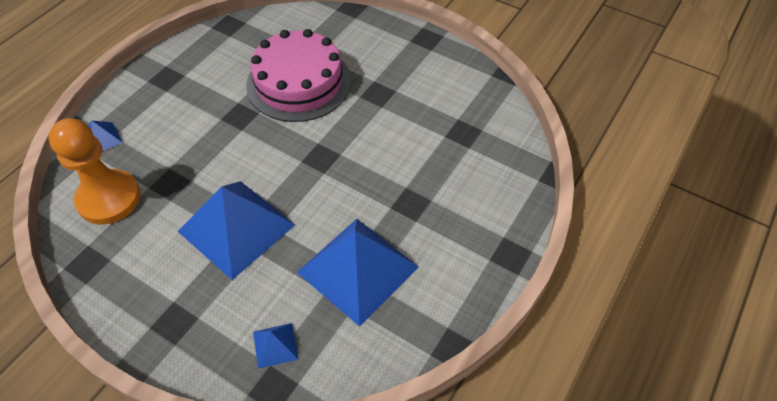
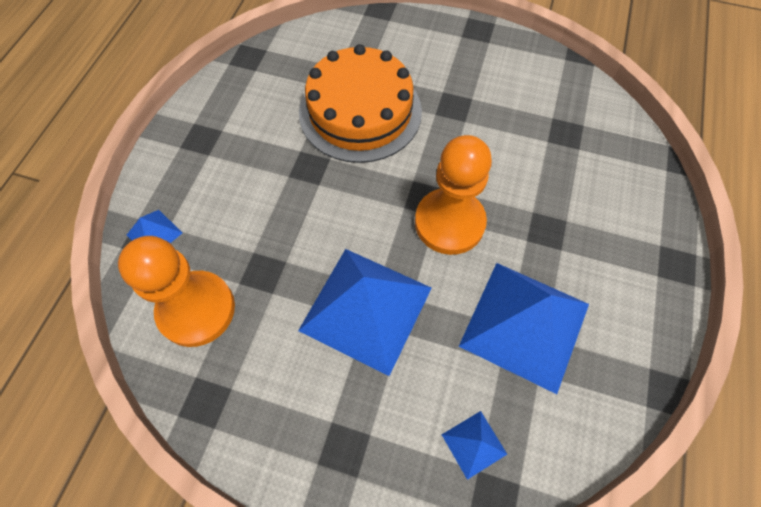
camera: 15 degrees left, 10 degrees up
(299, 83) = (360, 111): pink cake -> orange cake
(332, 180) = (449, 223): none -> orange pawn

